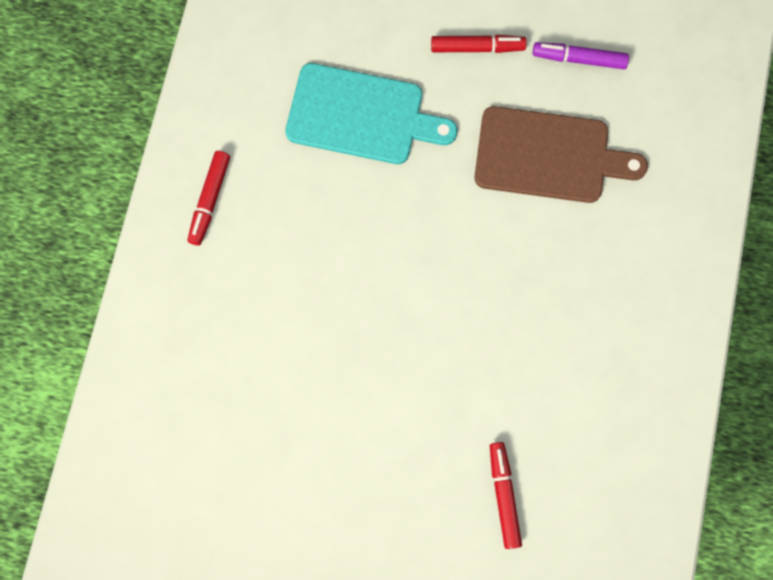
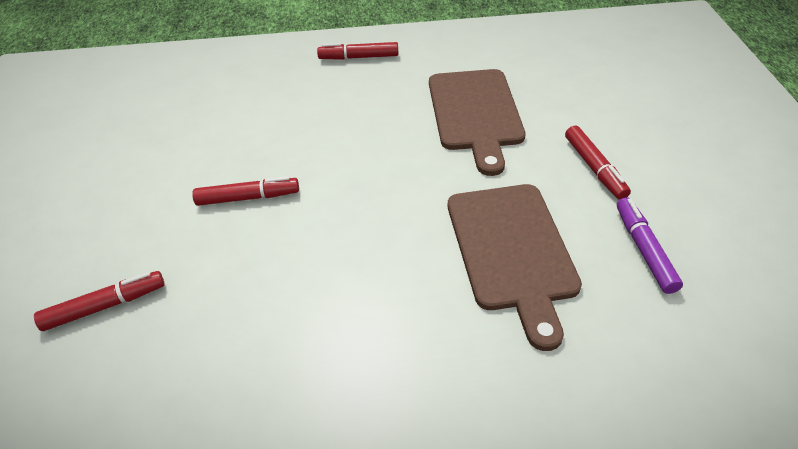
camera: 75 degrees right, 30 degrees down
(361, 116) = (475, 113): turquoise cutting board -> brown cutting board
(409, 360) = (248, 198): none -> red marker

